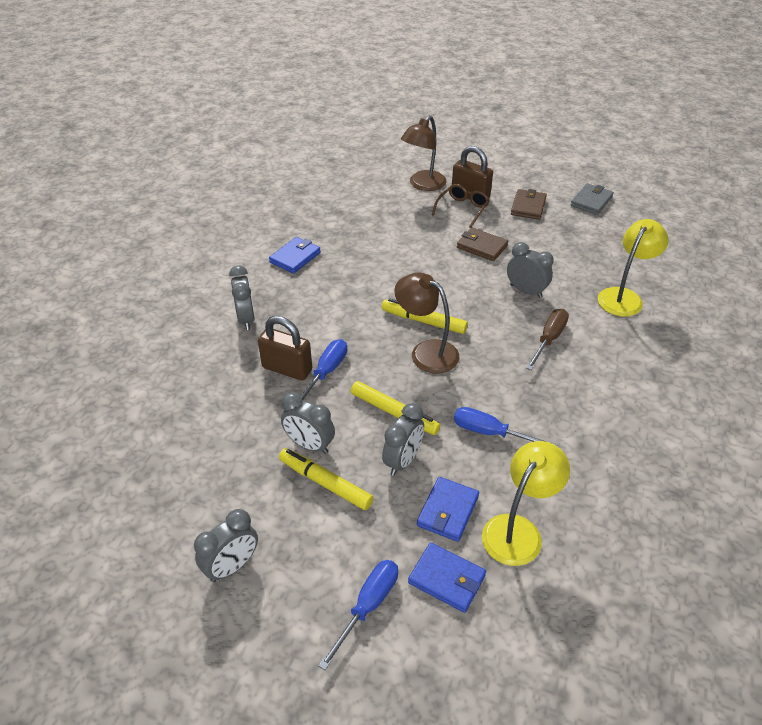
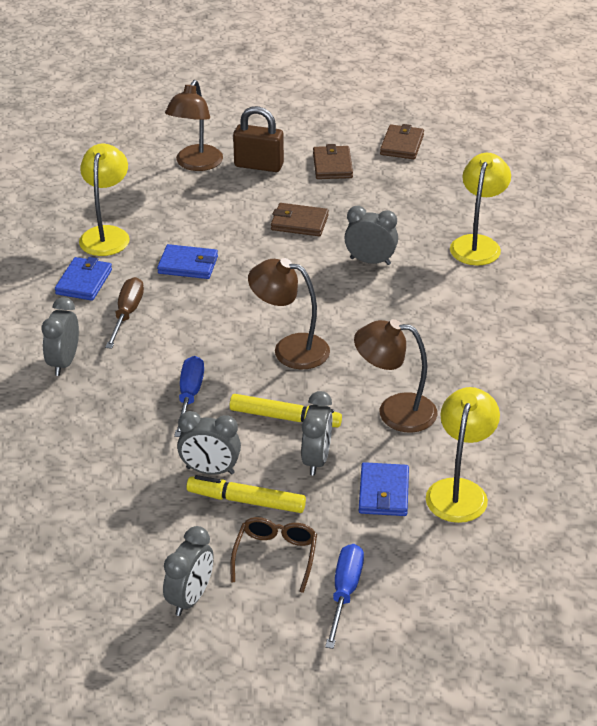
camera: 20 degrees left, 5 degrees down
(246, 319) = (64, 362): grey clock -> grey clock turned 135 degrees counterclockwise
(287, 369) = (143, 403): brown padlock -> none
(331, 225) = (106, 235): none -> yellow lamp
(424, 321) = (272, 318): yellow marker -> none
(446, 579) = (409, 550): blue wallet -> blue wallet (188, 265)
(462, 209) = (257, 184): brown glasses -> brown glasses (275, 556)
(490, 433) = (394, 411): blue screwdriver -> brown lamp
(548, 339) = (415, 306): brown screwdriver -> brown screwdriver (127, 314)
(591, 201) = (401, 145): grey wallet -> brown wallet

